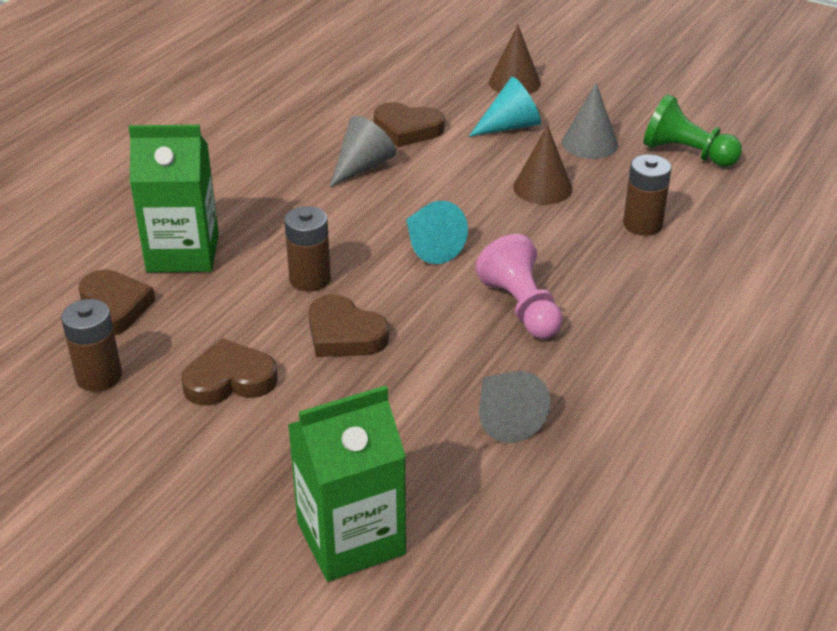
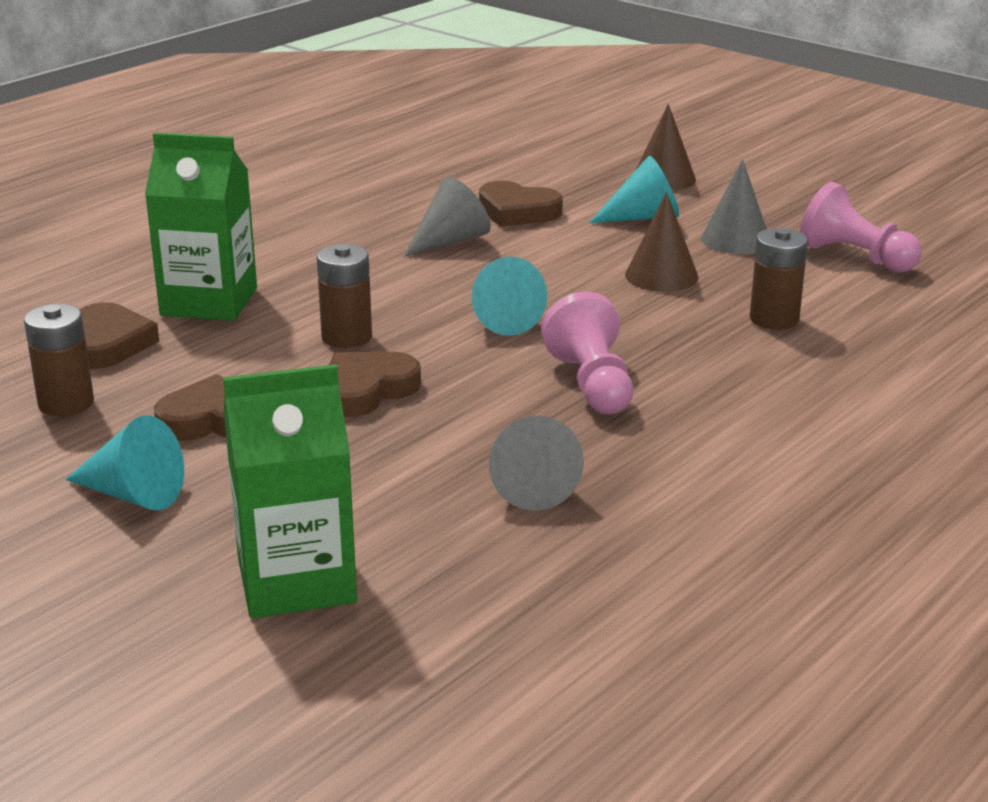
camera: 10 degrees right, 10 degrees down
(189, 466) = (133, 494): none -> turquoise cone
(344, 334) = (366, 390): brown heart -> brown heart turned 90 degrees clockwise
(686, 153) = (855, 257): green pawn -> pink pawn

